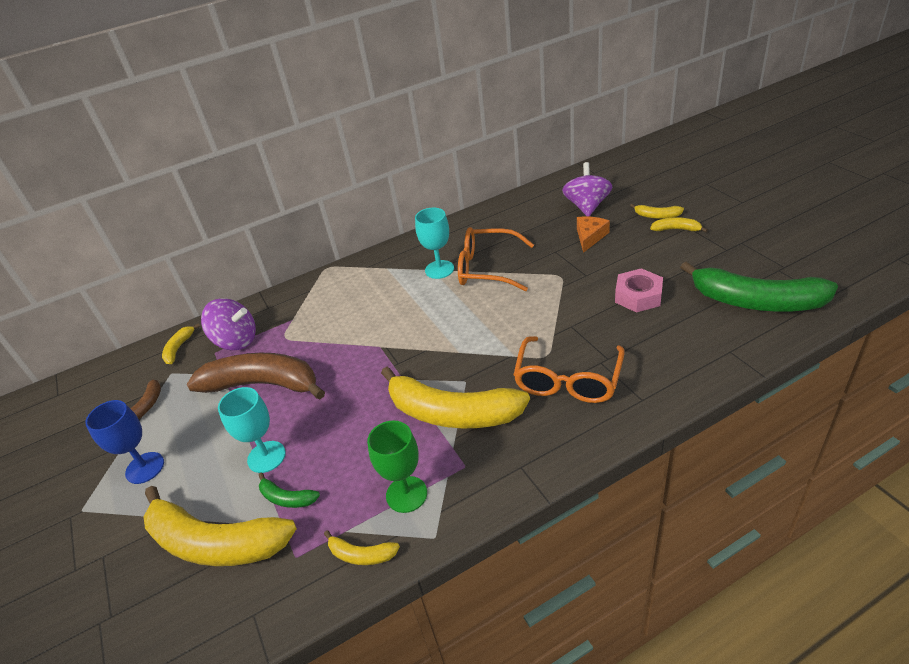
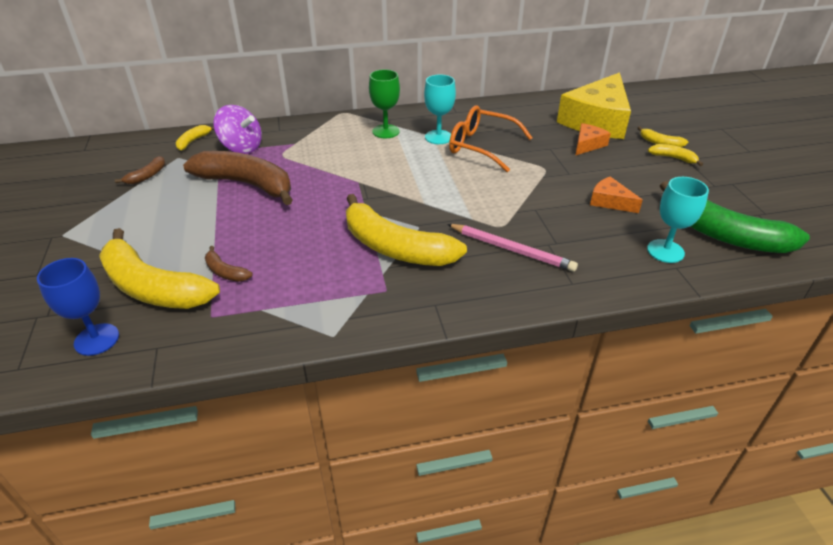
camera: 10 degrees right, 0 degrees up
(145, 468) = (124, 219): blue goblet -> blue goblet (97, 339)
(266, 457) = (224, 237): turquoise goblet -> turquoise goblet (665, 251)
(287, 498) = (225, 272): green banana -> brown banana
(361, 555) = (265, 330): yellow banana -> none
(406, 494) = (325, 297): green goblet -> green goblet (386, 131)
(568, 379) = (511, 249): orange glasses -> pink pencil
(587, 206) = (597, 120): purple spinning top -> yellow cheese
(638, 296) = (610, 201): pink nut -> orange cheese

